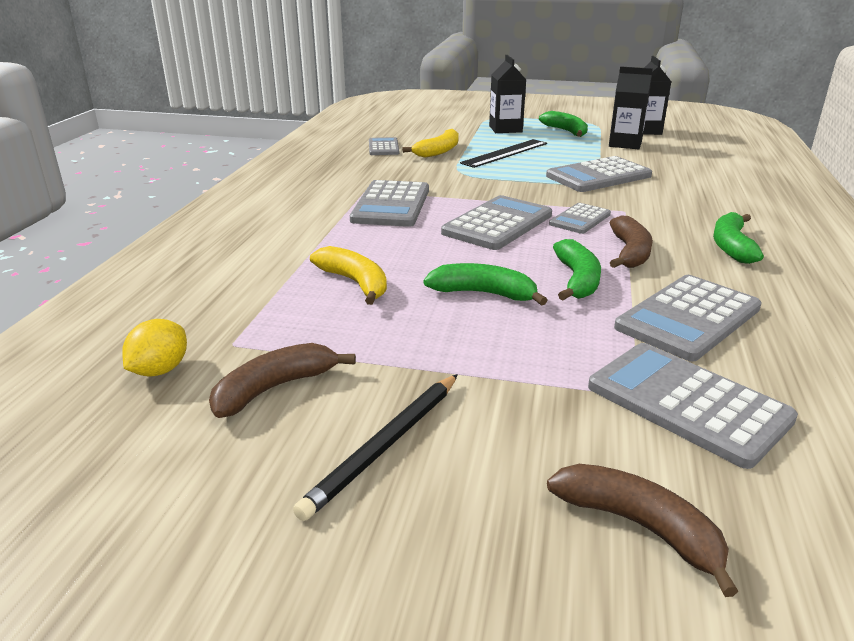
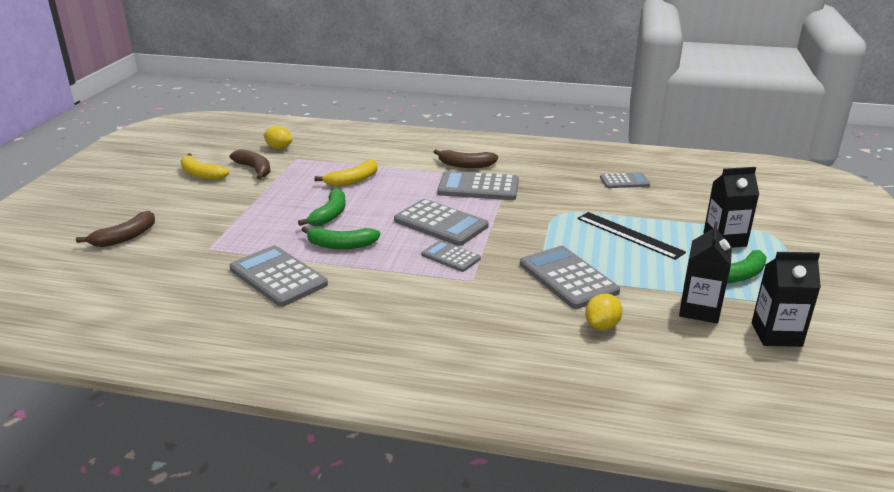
camera: 90 degrees right, 0 degrees up
(385, 446) = (203, 191): black pencil -> none
(438, 151) = (622, 204): yellow banana -> yellow banana (201, 174)
(629, 252) = (382, 270): brown banana -> brown banana (466, 165)
(671, 170) = (602, 326): none -> yellow lemon
(687, 403) = (194, 261): grey calculator -> none
(732, 246) = (388, 319): green banana -> none

